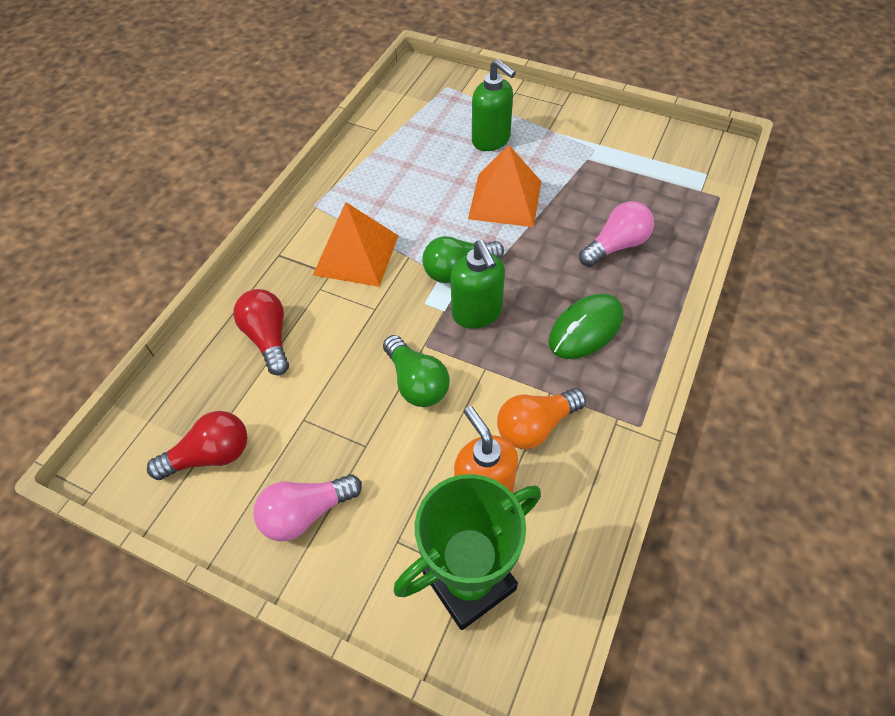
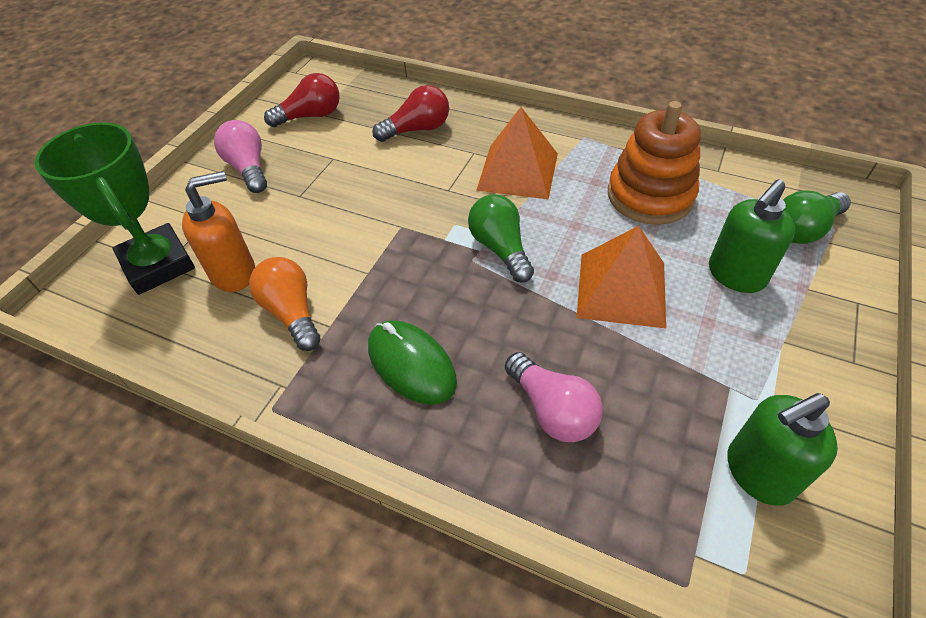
camera: 90 degrees right, 5 degrees down
(210, 455) = (310, 116): red light bulb -> red light bulb turned 90 degrees counterclockwise
(402, 172) = (650, 195): none -> orange stacking toy
(416, 382) = (358, 223): green light bulb -> green light bulb (803, 229)
(477, 313) = (439, 265): green soap dispenser -> green soap dispenser (758, 472)

